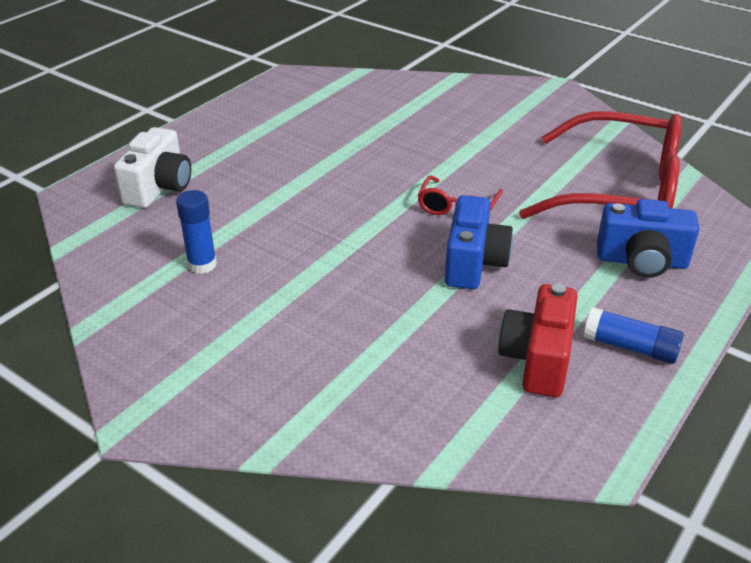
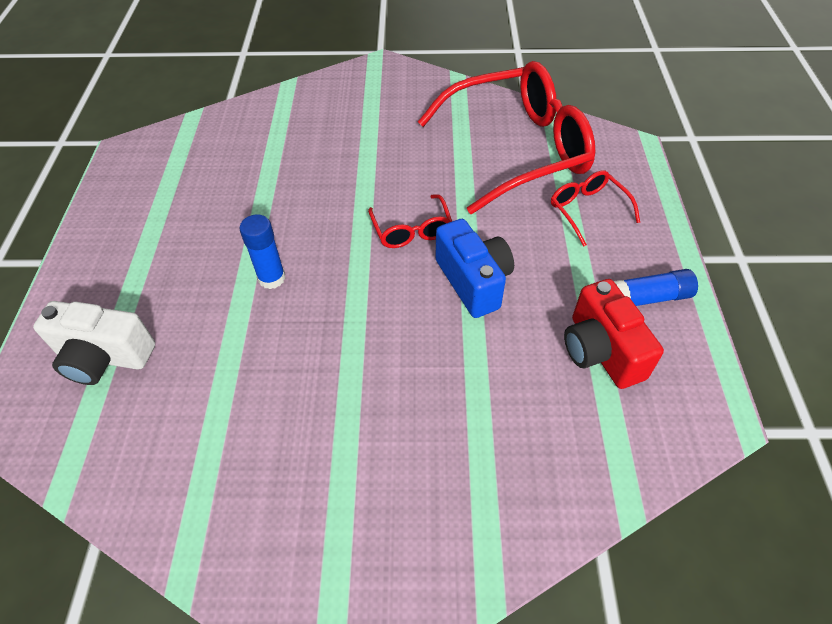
camera: 35 degrees left, 15 degrees up
(159, 188) = (104, 357): white camera -> white camera turned 120 degrees clockwise
(202, 264) = (237, 426): blue glue stick -> blue glue stick (271, 278)
(641, 261) = (588, 210): blue camera -> red glasses

